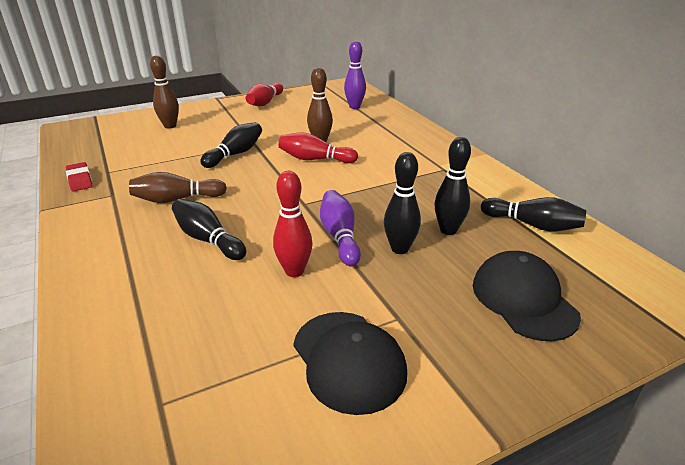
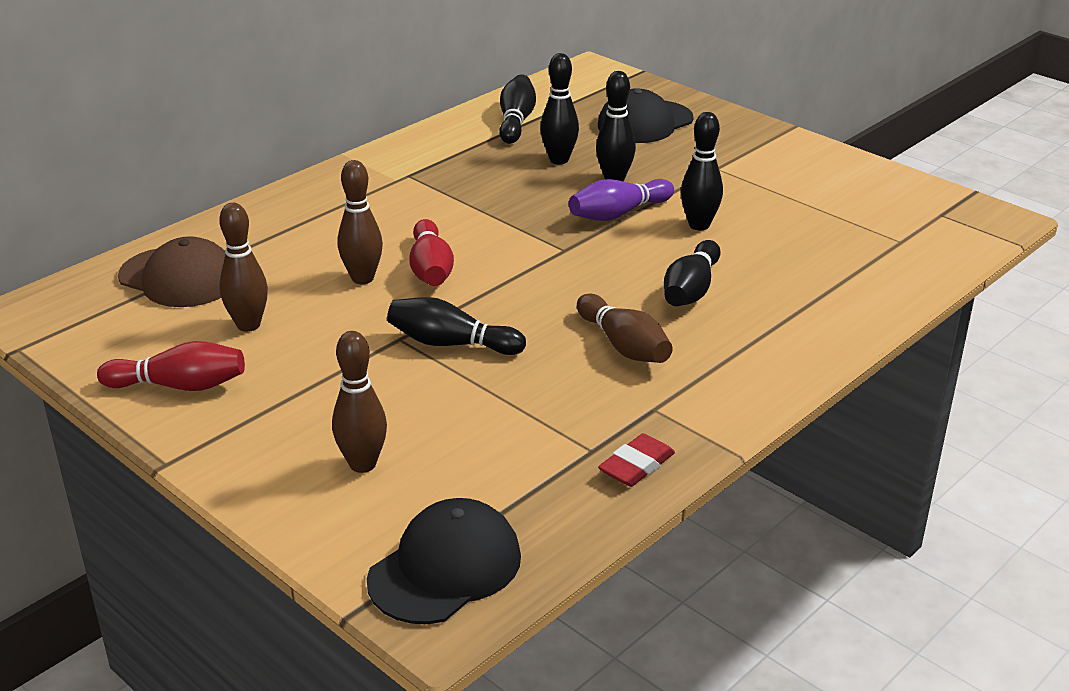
camera: 110 degrees left, 0 degrees up
(294, 271) = (699, 225): red bowling pin -> black bowling pin
(299, 116) = (248, 325): none -> brown bowling pin
(349, 360) = (783, 180): black cap -> black cap (445, 568)
(354, 107) = (179, 278): purple bowling pin -> brown cap

